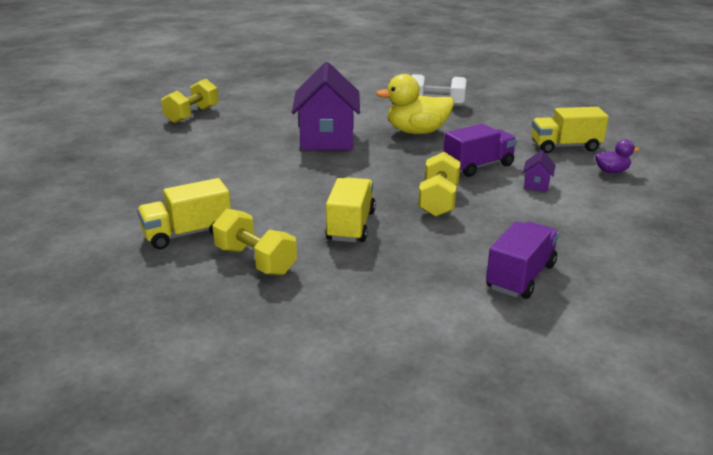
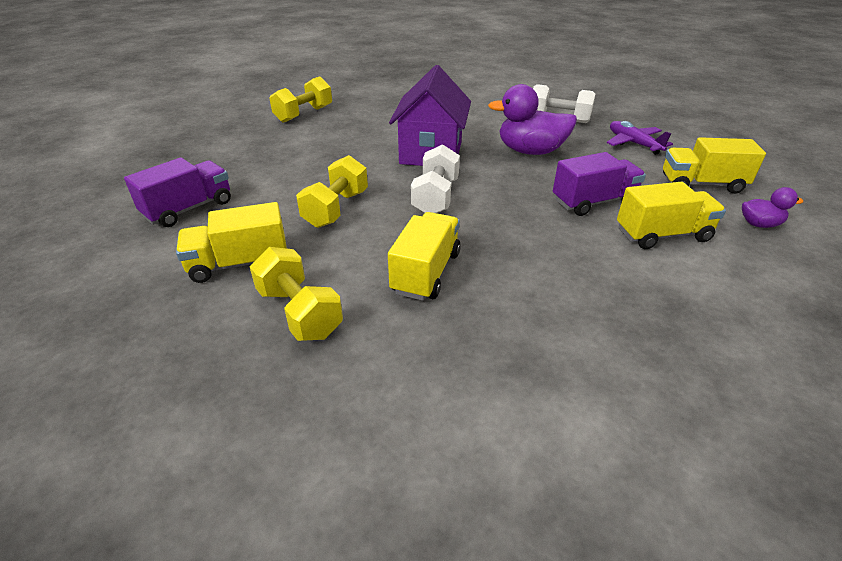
camera: 10 degrees right, 10 degrees up
(342, 173) = (435, 197): none -> white dumbbell
(417, 132) = (530, 151): yellow duck -> purple duck
(438, 201) = (538, 247): yellow dumbbell -> yellow dumbbell (336, 209)
(505, 120) = (633, 143): none -> purple plane
(521, 277) = (628, 382): purple truck -> purple truck (189, 209)
(536, 185) = (662, 235): purple house -> yellow truck

